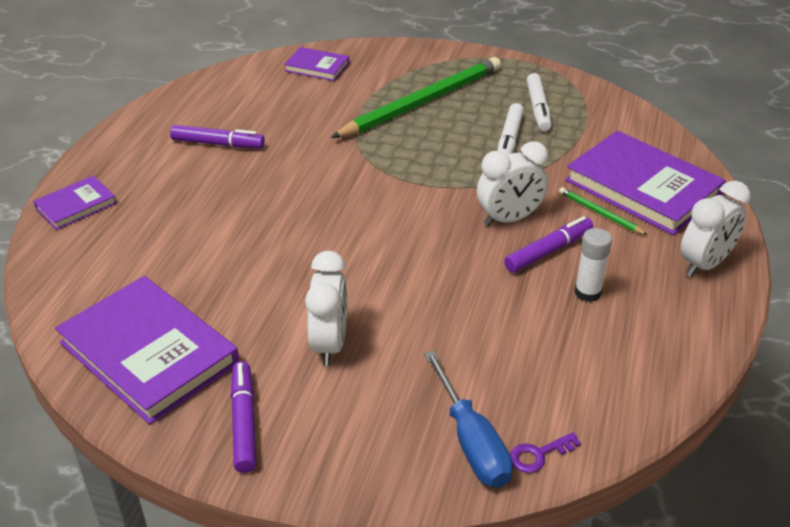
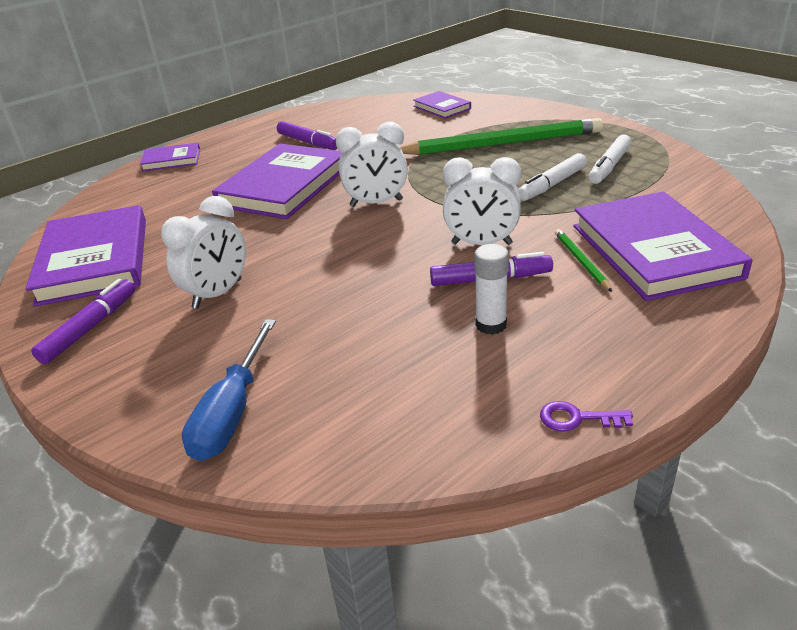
camera: 35 degrees right, 5 degrees down
(255, 206) = (284, 186): none -> purple book
(538, 455) = (276, 450): purple key -> purple key (577, 418)
(704, 264) = (656, 338): white clock -> white clock (376, 203)

